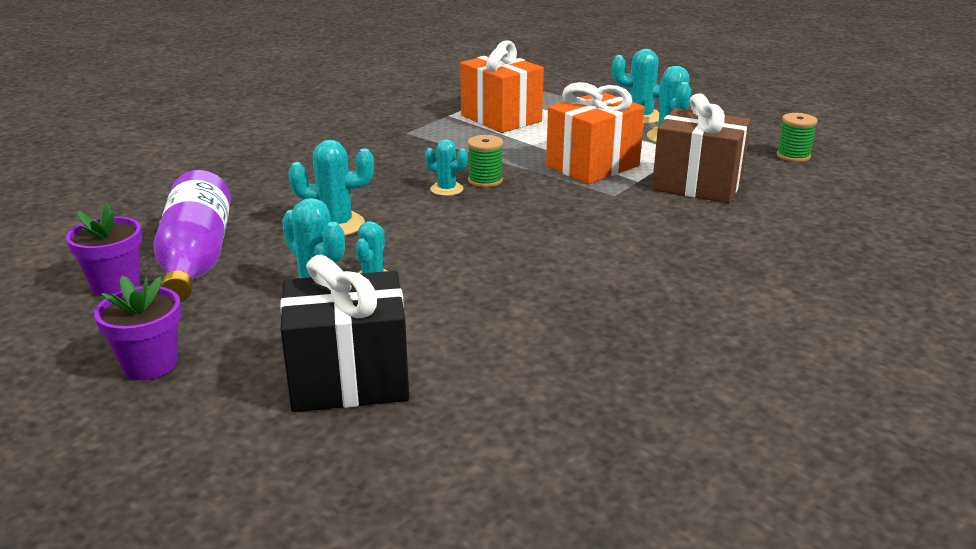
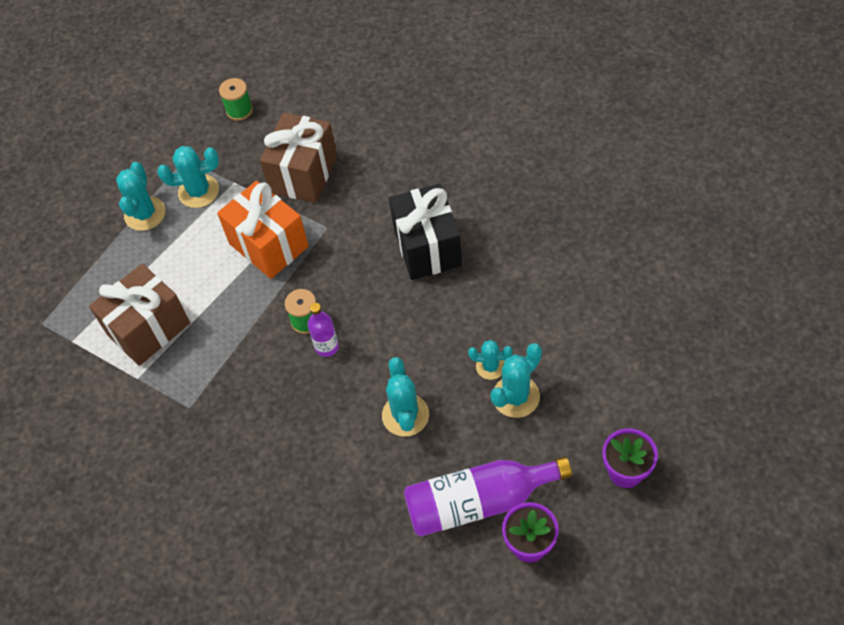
camera: 90 degrees left, 30 degrees up
(349, 379) = (614, 350): black gift -> black gift (427, 247)
(446, 189) = (327, 347): turquoise cactus -> purple bottle
(501, 118) = (148, 329): orange gift -> brown gift

